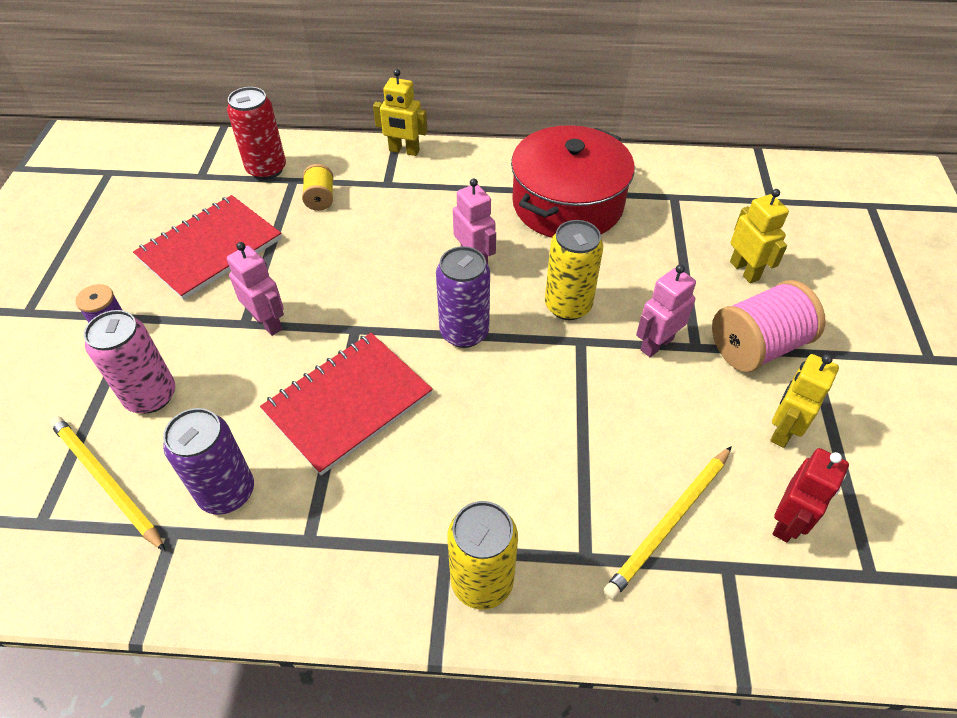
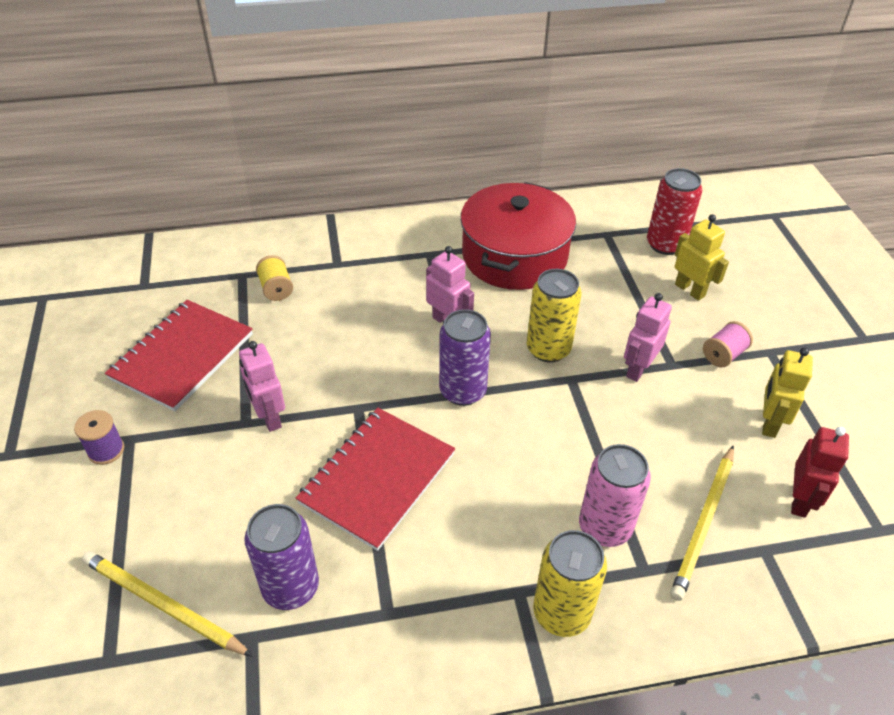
camera: 15 degrees left, 5 degrees down
(151, 396) = (177, 512): pink can -> pink can (604, 527)
(266, 169) = (210, 268): red can -> red can (665, 244)
(268, 322) = (269, 417): pink robot -> pink robot turned 150 degrees counterclockwise
(404, 151) = (342, 230): yellow robot -> none
(757, 346) = (723, 355): pink spool -> pink spool, size x0.53

